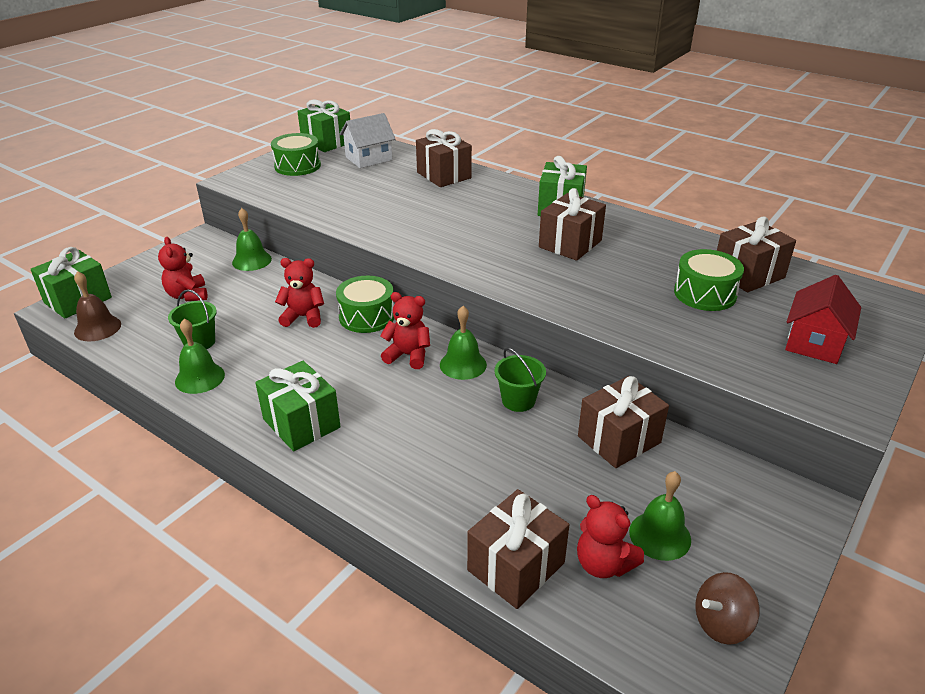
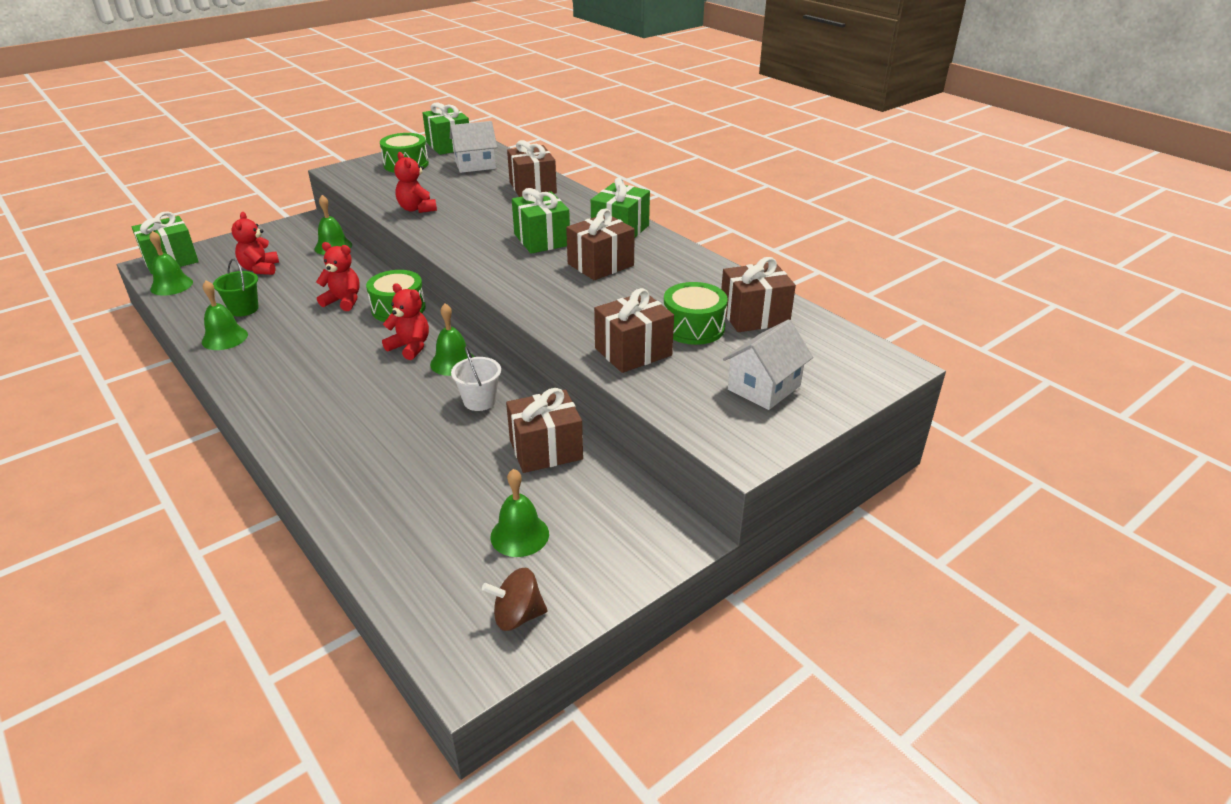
camera: 15 degrees right, 0 degrees up
(97, 328) = (171, 285): brown bell -> green bell
(301, 423) = (281, 388): green gift -> green gift (542, 240)
(516, 566) = (375, 534): brown gift -> brown gift (633, 352)
(518, 400) = (479, 401): green bucket -> white bucket
(603, 564) = (451, 547): red teddy bear -> red teddy bear (417, 209)
(814, 343) = (764, 387): red house -> white house

